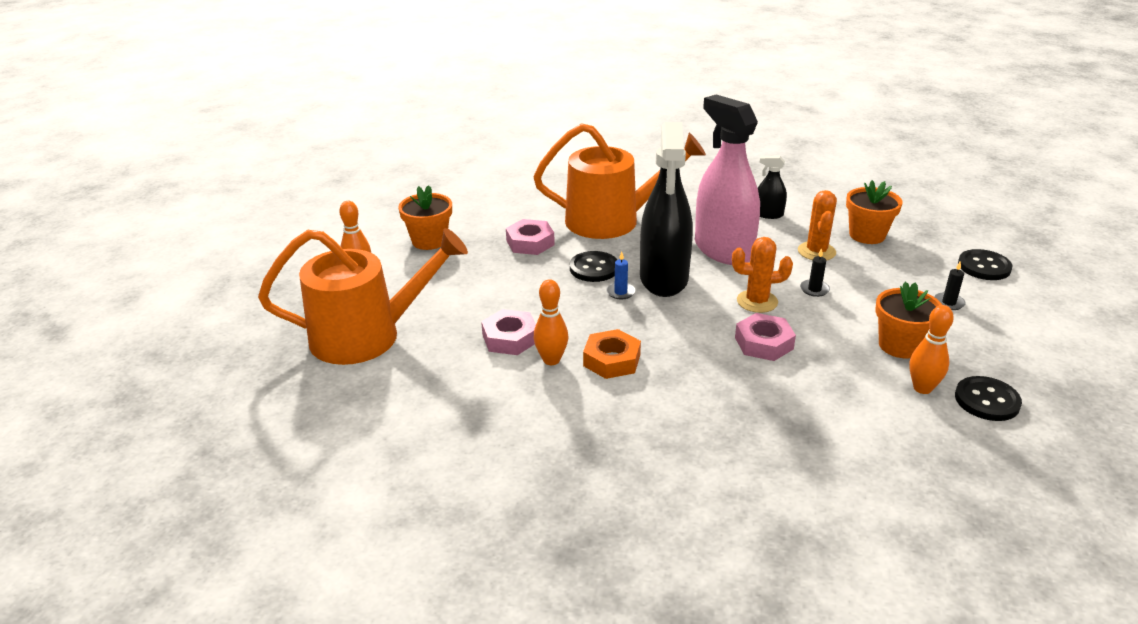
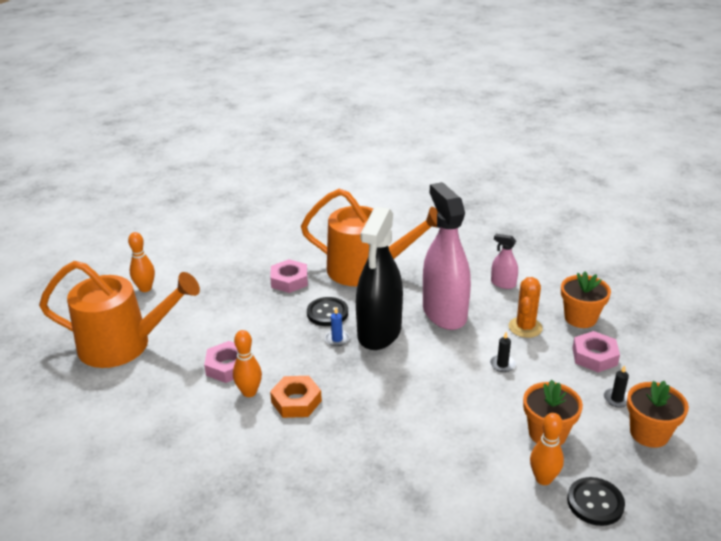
camera: 15 degrees right, 0 degrees up
(429, 241) = (212, 266): orange flower pot -> orange flower pot (649, 433)
(757, 301) = (446, 368): orange cactus -> none
(764, 343) = (429, 409): pink nut -> pink nut (594, 356)
(768, 214) = (503, 284): black spray bottle -> pink spray bottle
(984, 267) = (672, 368): black button -> none

